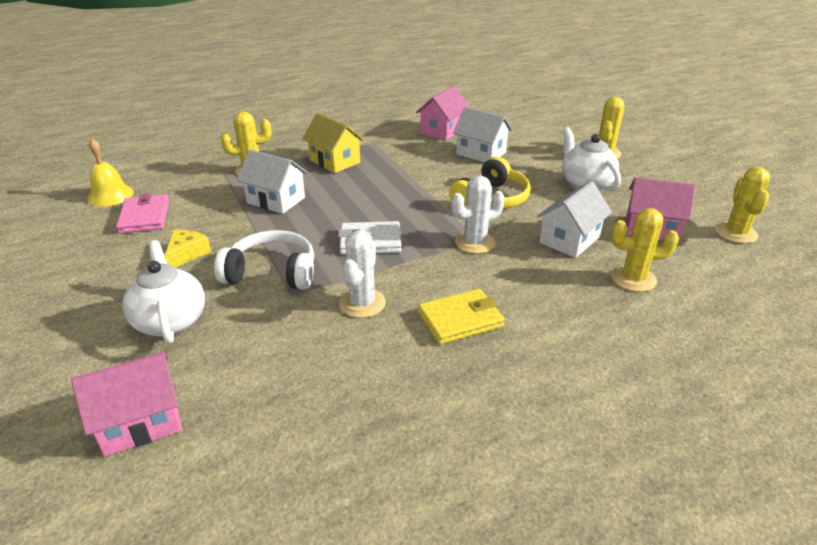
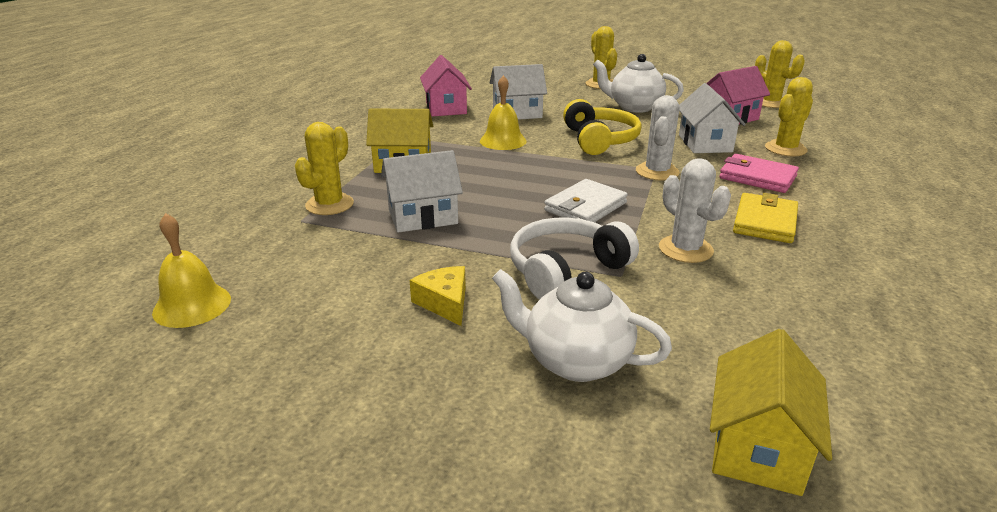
camera: 45 degrees left, 5 degrees down
(140, 422) = (757, 447): pink house -> yellow house
(145, 217) = (303, 300): pink wallet -> pink wallet (757, 177)
(425, 171) = (503, 141): none -> yellow bell

